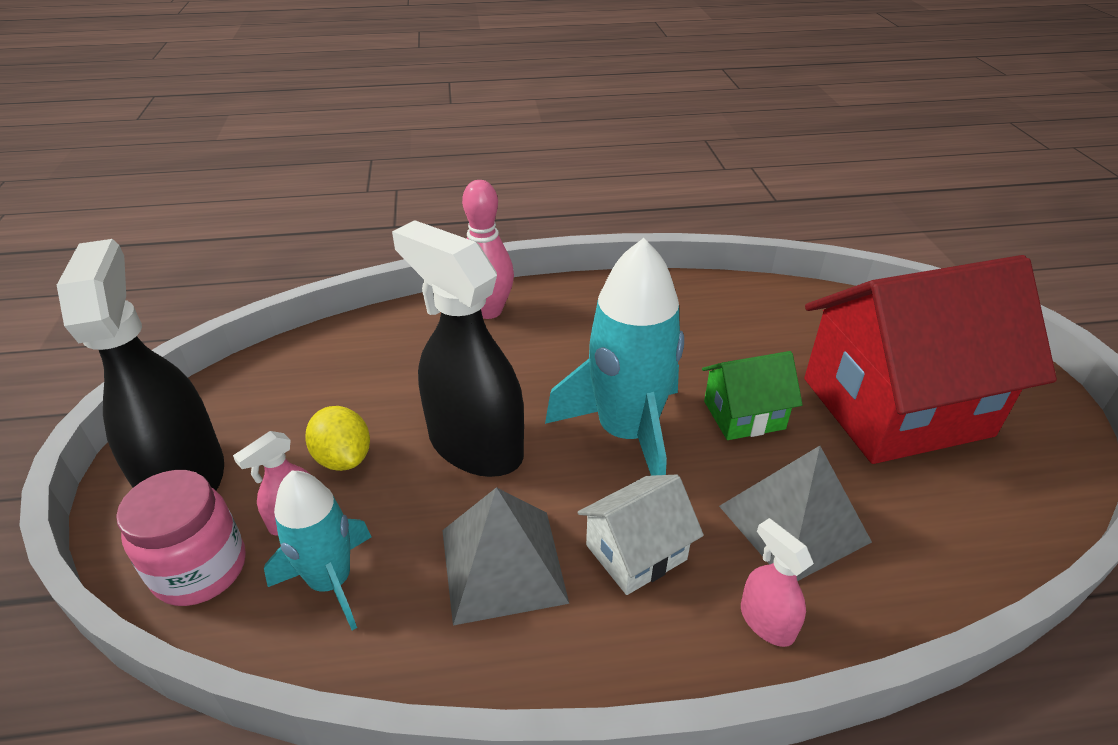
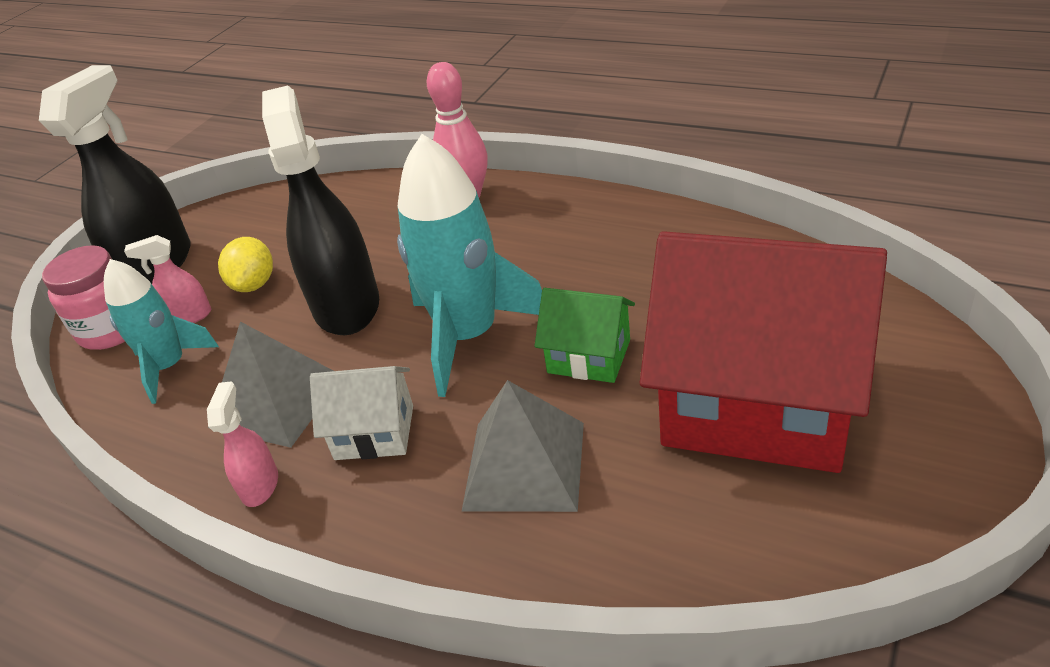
camera: 40 degrees right, 0 degrees up
(766, 621) = (413, 529): pink spray bottle -> pink spray bottle (260, 485)

